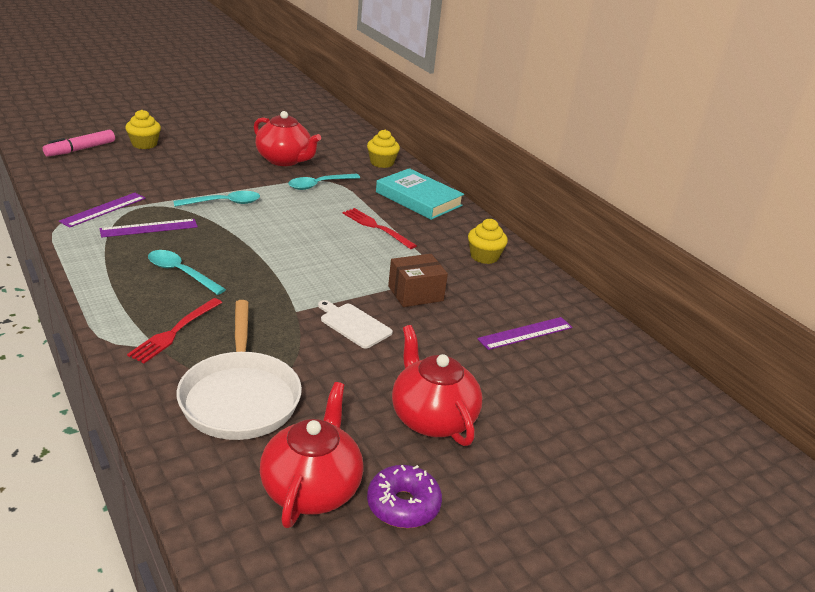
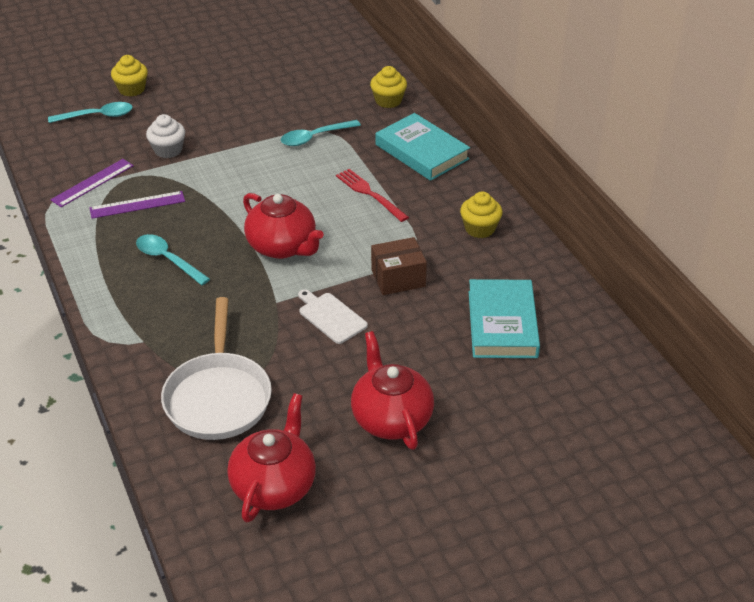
camera: 10 degrees right, 10 degrees up
(80, 149) = (66, 101): pink marker -> none
(174, 332) = (161, 328): red fork -> none
(179, 188) = (168, 150): none -> white cupcake
(223, 203) = (212, 168): turquoise spoon -> turquoise spoon (97, 116)
(284, 160) = (280, 103): red teapot -> red teapot (282, 247)
(403, 505) = (351, 502): purple donut -> none
(525, 333) = (502, 324): purple ruler -> turquoise book

